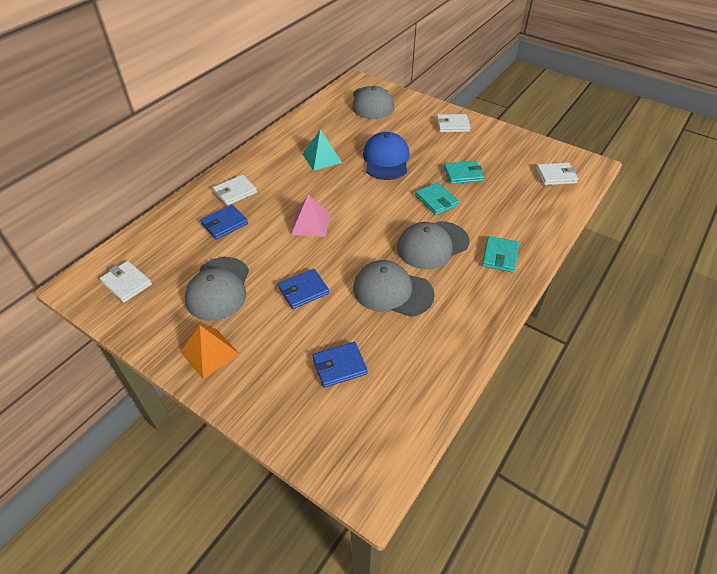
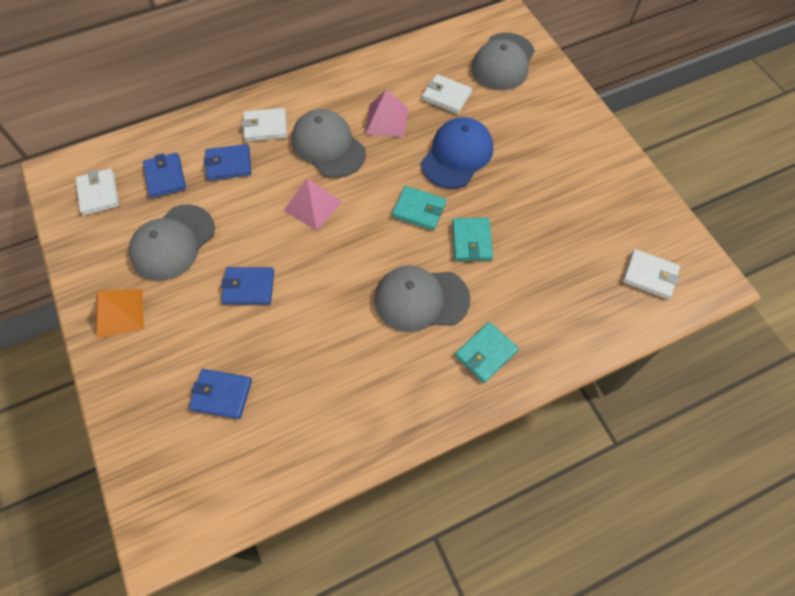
camera: 30 degrees right, 15 degrees up
(178, 251) = (165, 177): none -> blue wallet
(322, 158) = (386, 120): turquoise pyramid -> pink pyramid
(392, 291) = (335, 336): grey cap -> grey cap (328, 146)
(452, 125) = (577, 138): white wallet -> white wallet (446, 96)
(463, 174) = (532, 218): turquoise wallet -> turquoise wallet (419, 210)

